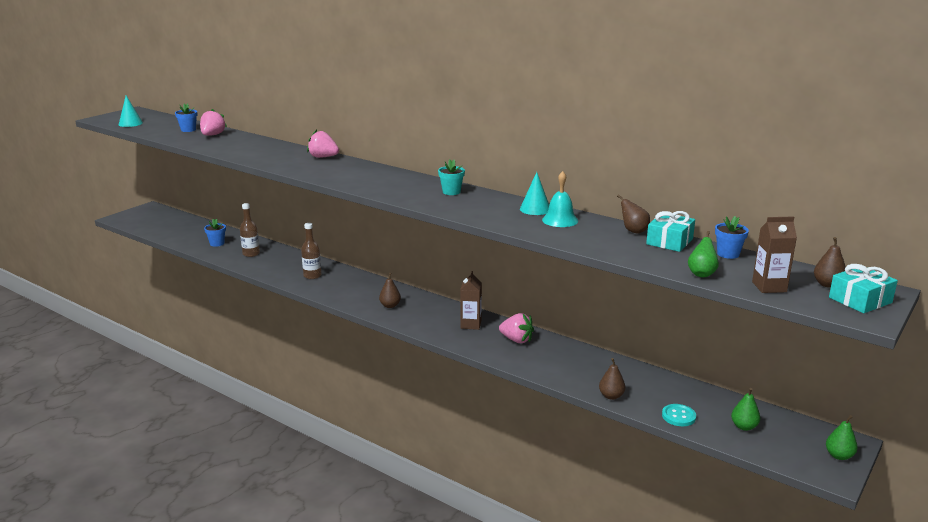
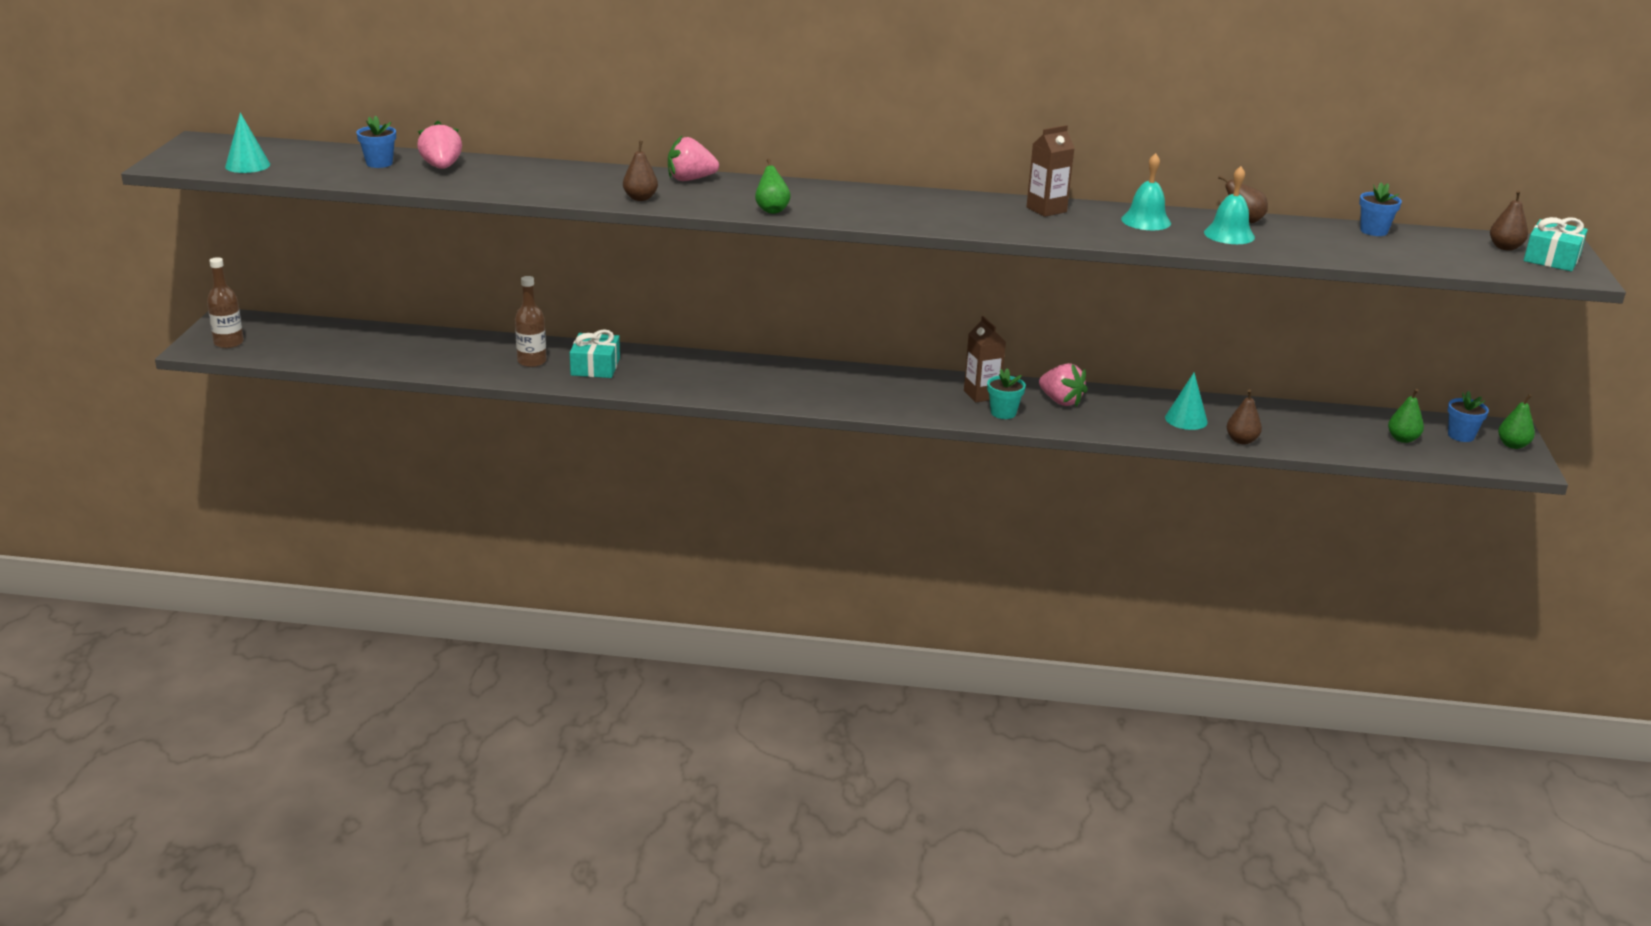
camera: 30 degrees left, 5 degrees up
(217, 243) = (449, 356): blue flower pot -> blue flower pot (1461, 436)
(312, 276) = (676, 375): brown bottle -> brown bottle (229, 343)
(390, 306) = (846, 393): brown pear -> brown pear (640, 198)
(451, 192) = (958, 204): turquoise flower pot -> turquoise flower pot (1003, 413)
(516, 340) = (1060, 401): pink strawberry -> pink strawberry turned 45 degrees clockwise
(535, 209) = (1095, 211): turquoise cone -> turquoise cone (1186, 419)
(606, 238) = (1229, 234): none -> turquoise bell
(669, 241) = (1298, 227): turquoise gift -> turquoise gift (595, 367)
(678, 416) = (1331, 445): turquoise button -> none
(701, 274) = (1381, 258): green pear -> green pear (772, 210)
(769, 287) = (1460, 260): brown carton -> brown carton (1046, 210)

